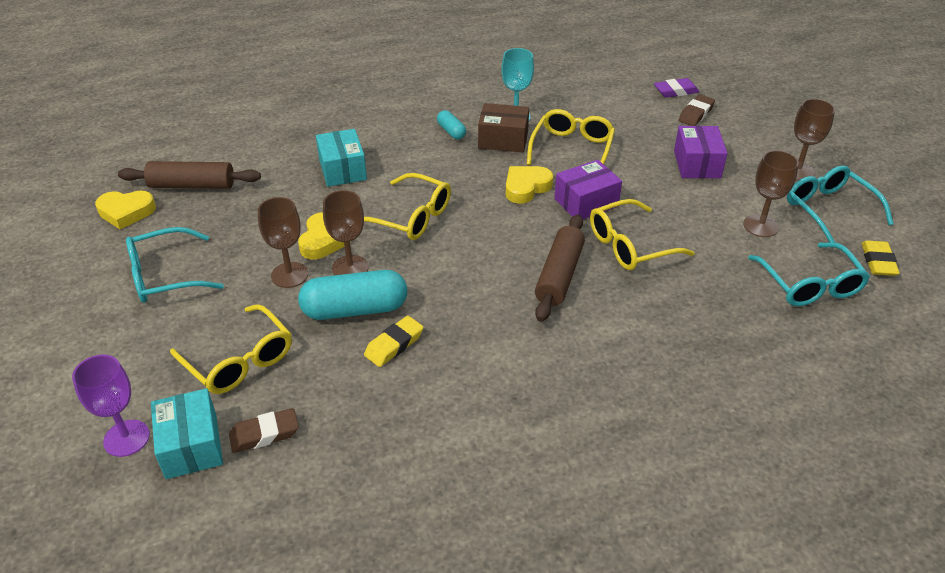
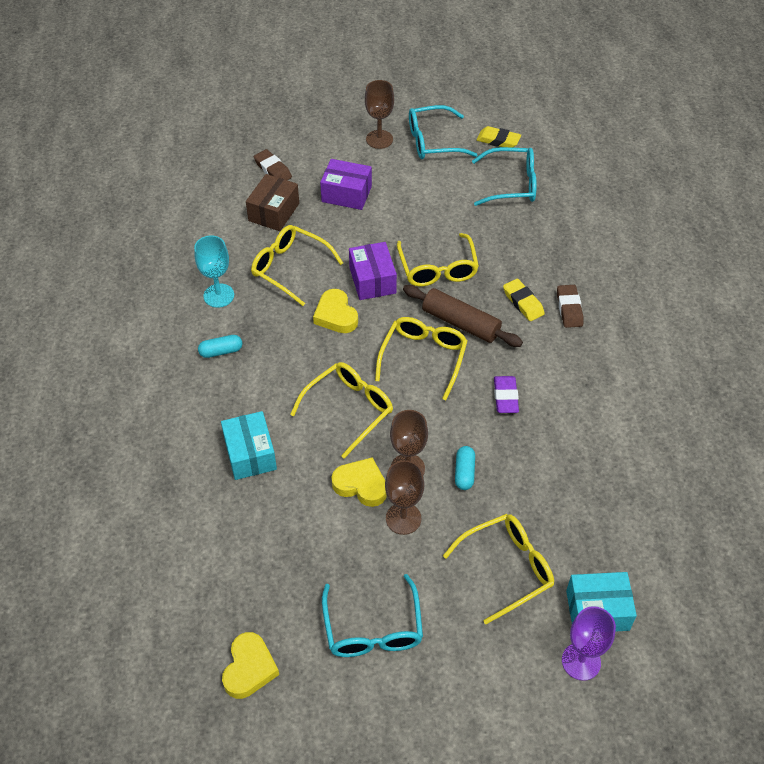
camera: 75 degrees left, 10 degrees up
(192, 185) = (223, 599): brown rolling pin -> none
(264, 434) = (594, 555): brown eraser -> brown eraser (569, 309)
(342, 169) = (250, 454): turquoise box -> turquoise box turned 75 degrees clockwise
(355, 309) = (464, 472): turquoise capsule -> turquoise capsule, size x0.50
(394, 345) = (514, 451): yellow eraser -> yellow eraser (523, 302)
(497, 255) = (423, 358): none -> yellow glasses
(503, 140) = (253, 314): brown box -> brown box (274, 212)
(676, 91) = (230, 170): purple eraser -> purple eraser (505, 397)
(761, 226) = (439, 185): brown goblet -> none

